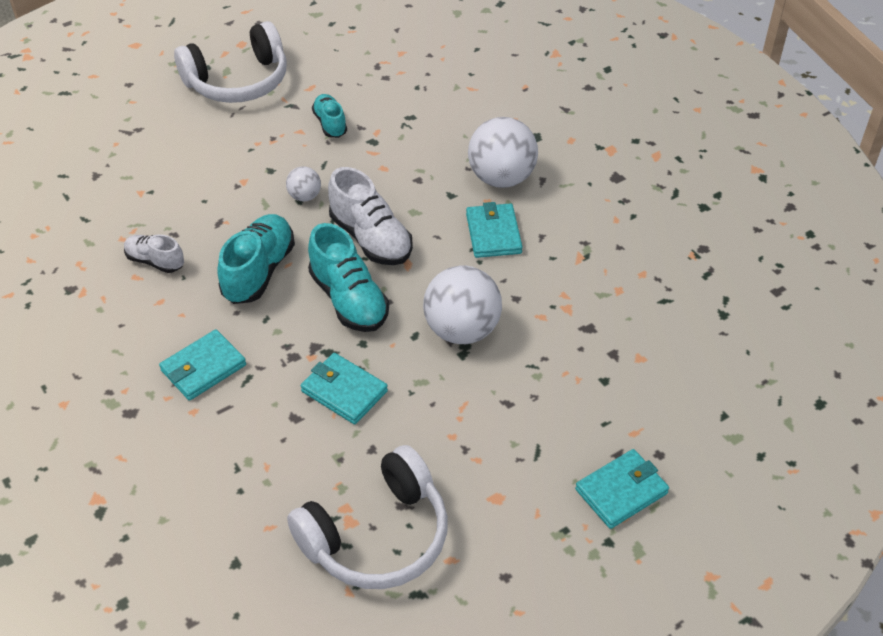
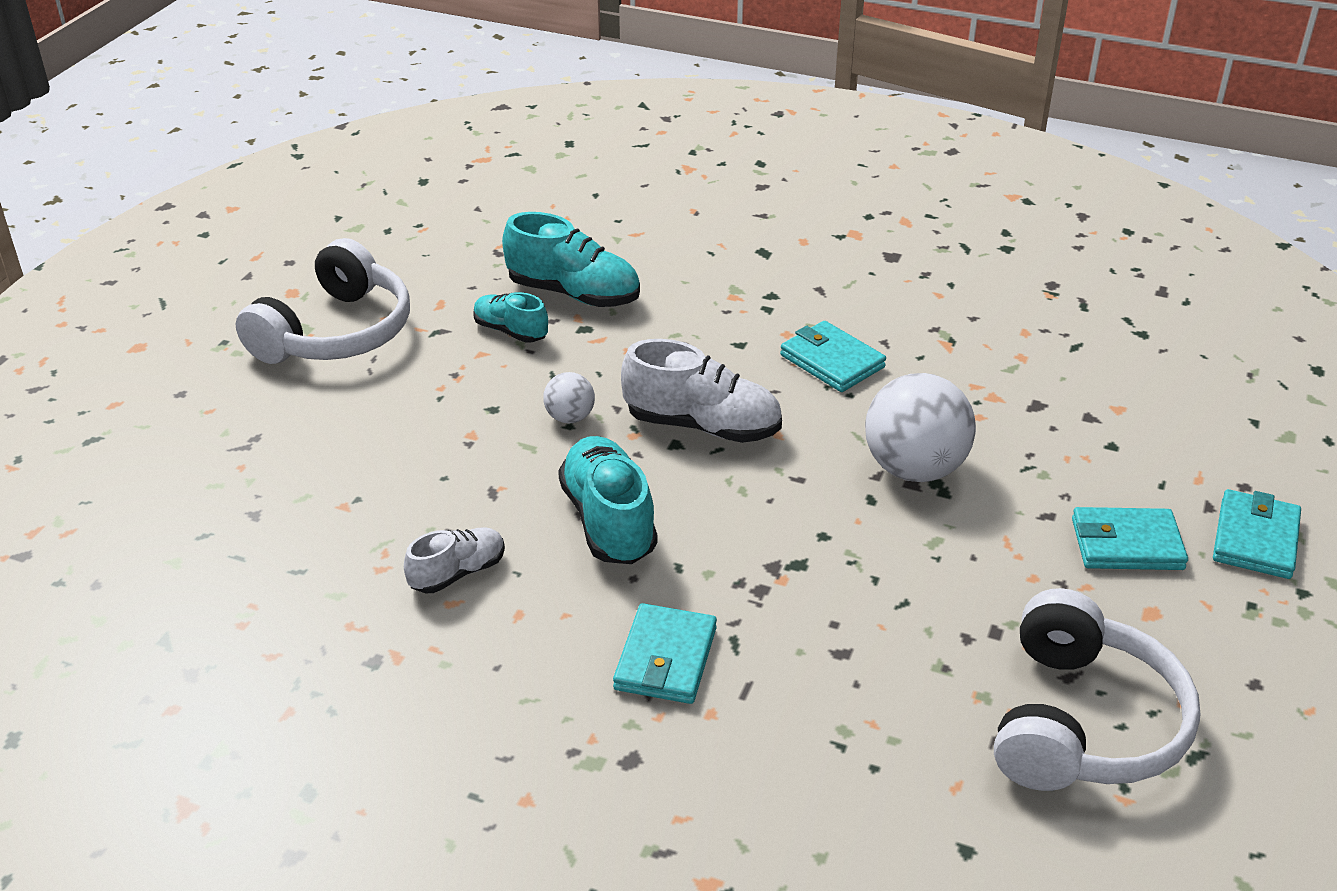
camera: 35 degrees left, 10 degrees down
(155, 261) = (458, 573): white shoe -> white shoe turned 150 degrees clockwise
(344, 391) = (864, 595): turquoise wallet -> turquoise wallet (1127, 544)
(349, 300) = (753, 499): turquoise shoe -> turquoise shoe (574, 294)
(501, 178) = (774, 305): white ball -> none

